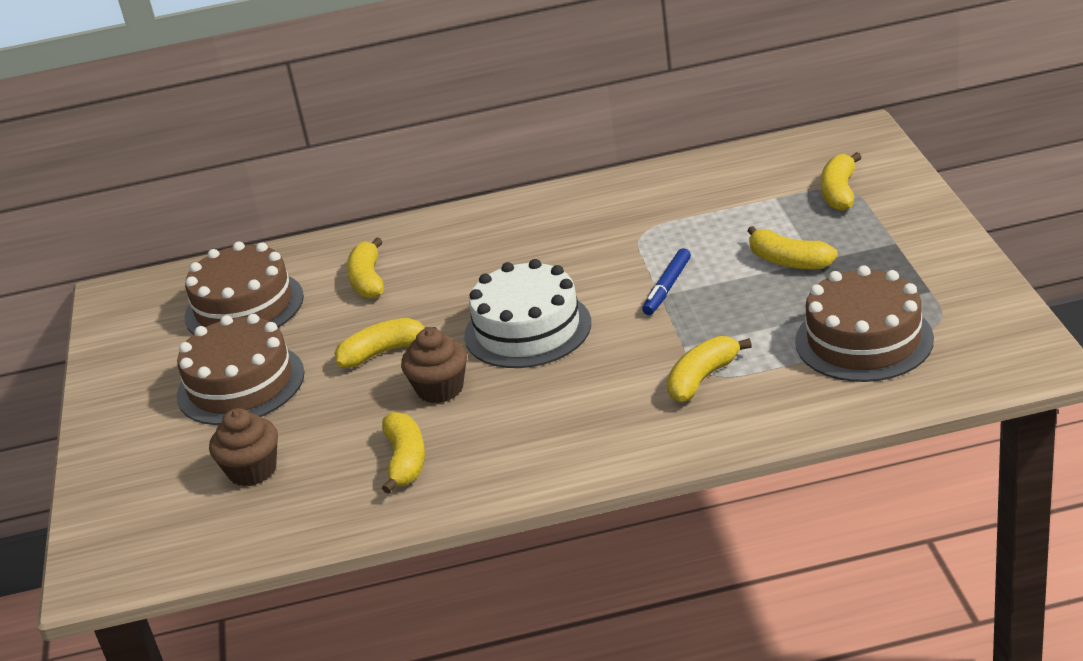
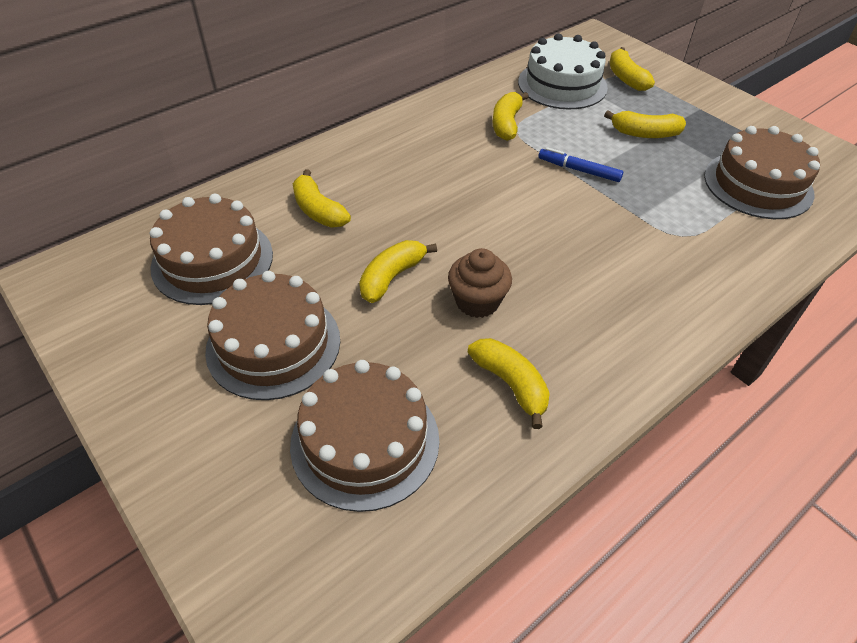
camera: 35 degrees left, 15 degrees up
(252, 470) = (365, 441): brown cupcake -> brown cake
(527, 329) = (502, 227): white cake -> white cake (562, 84)
(667, 288) = (579, 170): blue marker -> blue marker turned 120 degrees clockwise
(702, 378) = (680, 241): yellow banana -> yellow banana (506, 124)

